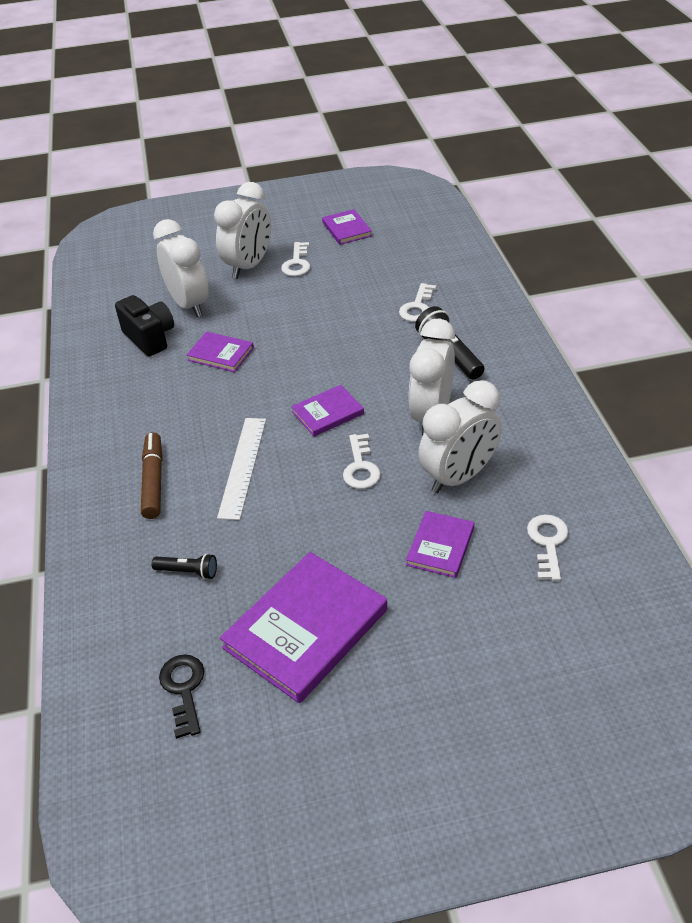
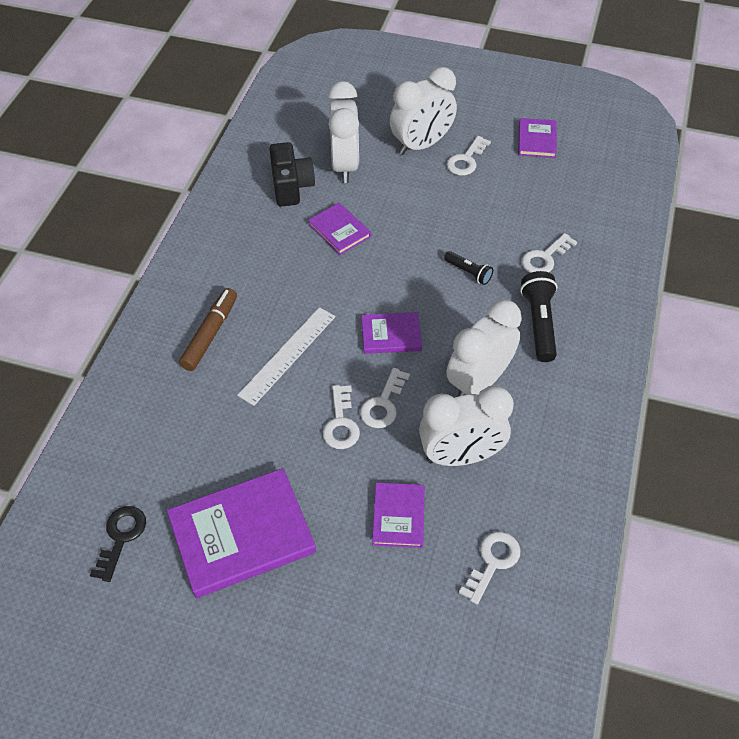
camera: 25 degrees right, 10 degrees up
(188, 572) = (186, 434): black flashlight -> black flashlight (468, 272)
(333, 498) = (341, 423): none -> white key
(440, 546) = (398, 516): purple book -> purple book turned 45 degrees counterclockwise

